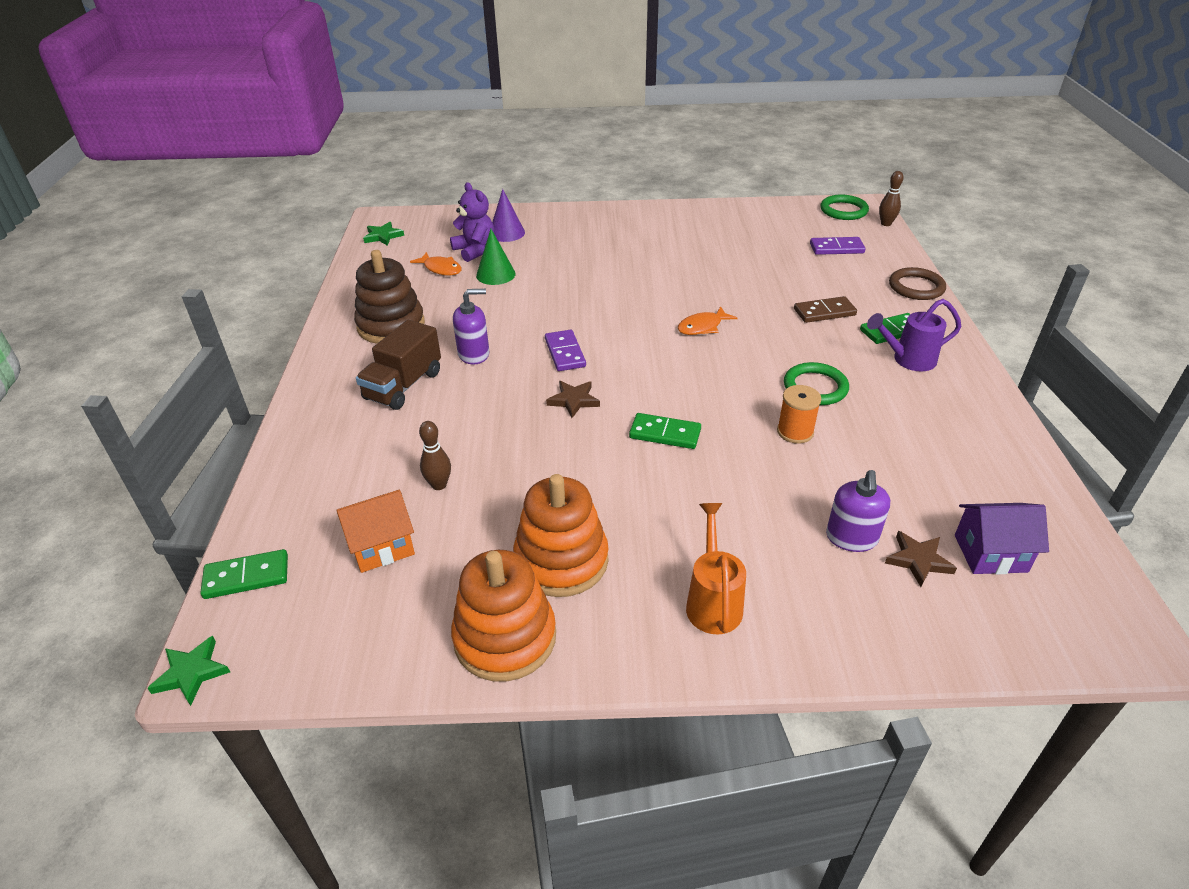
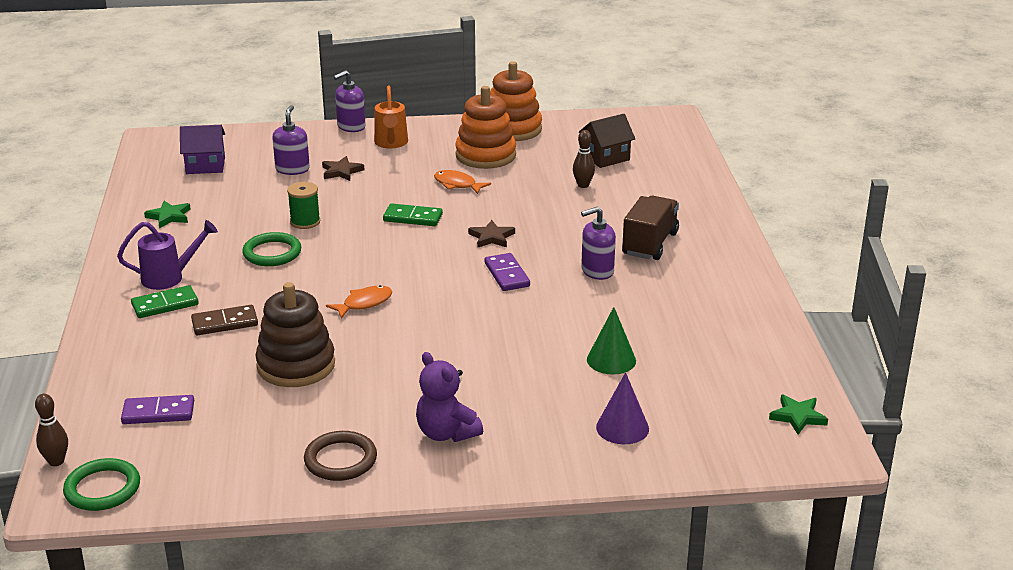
camera: 175 degrees right, 10 degrees down
(191, 673) = (679, 115): green star -> green star (169, 216)
(246, 576) = (682, 144): green domino -> none
(381, 546) = (606, 157): orange house -> brown house
(391, 325) = (699, 296): brown stacking toy -> brown stacking toy (296, 365)
(441, 269) = (684, 366): orange fish -> orange fish (457, 184)
(475, 250) = (654, 395): purple teddy bear -> purple teddy bear (446, 433)
(793, 662) = (351, 127): none -> purple soap dispenser
(795, 432) = (305, 222): orange spool -> green spool
(916, 287) = (97, 357): brown ring -> brown ring (340, 460)
(918, 560) = (255, 162): brown star -> brown star (341, 171)

